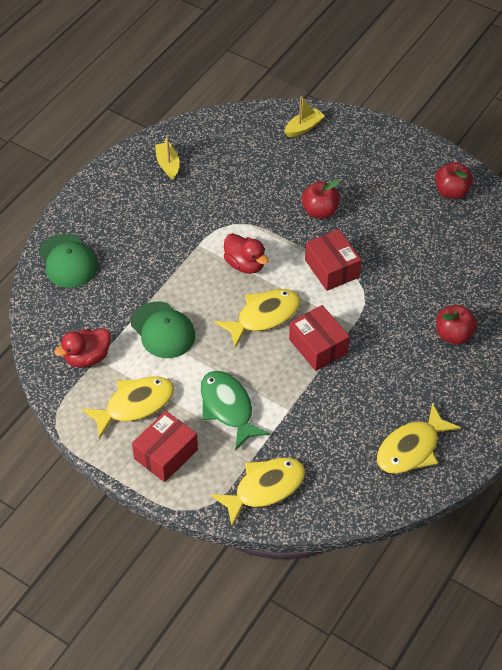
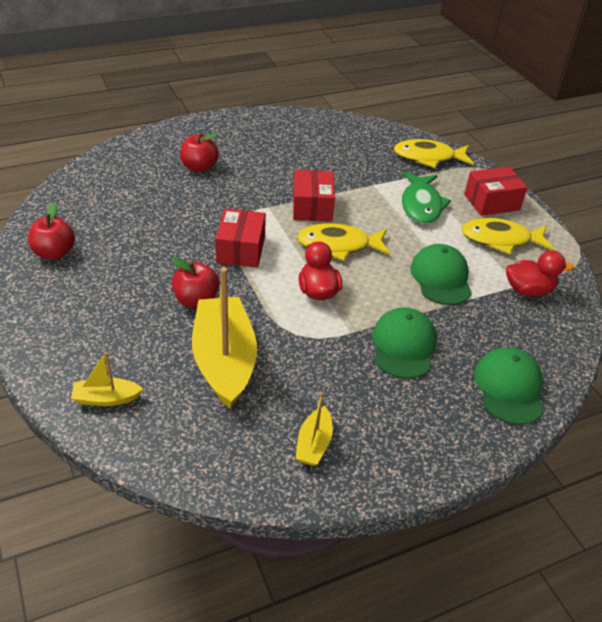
camera: 150 degrees left, 10 degrees down
(156, 254) = (403, 345): none -> green cap
(261, 182) = (224, 361): none -> yellow boat
(411, 448) = (305, 133): yellow fish -> none

